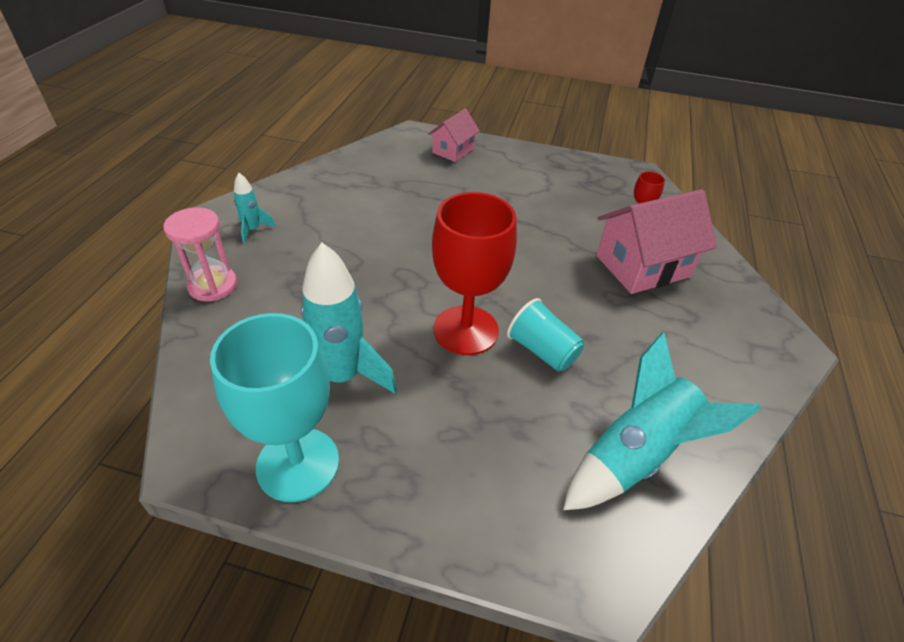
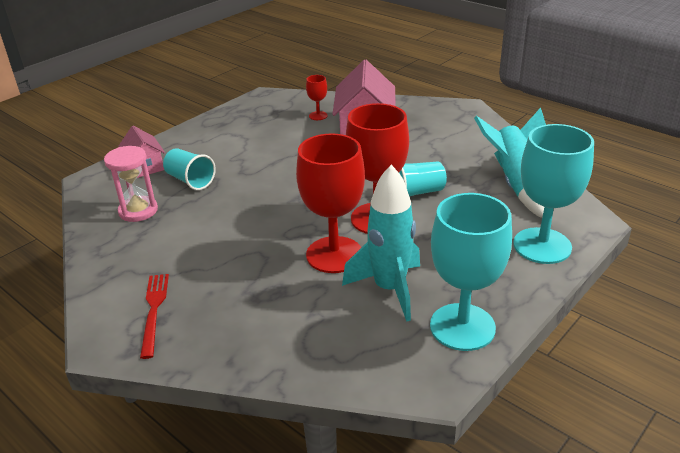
camera: 60 degrees left, 10 degrees down
(213, 285) = (220, 350): pink hourglass -> pink hourglass (138, 211)
(253, 230) = (154, 311): turquoise rocket -> red fork
(382, 315) = (334, 255): none -> red goblet
(448, 182) = (190, 180): none -> turquoise cup
(504, 519) = (542, 246): none -> turquoise goblet

